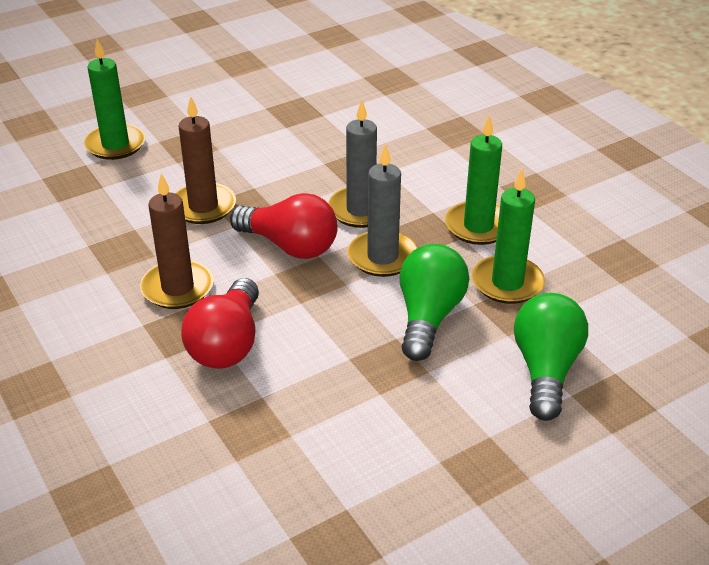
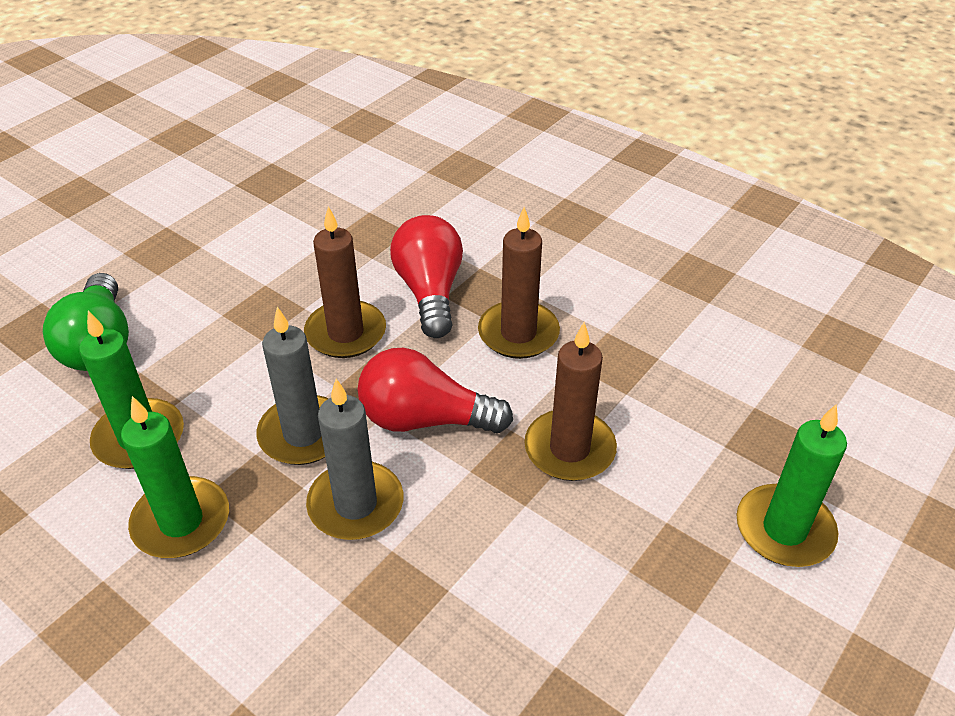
camera: 160 degrees right, 5 degrees up
(321, 324) = (346, 333): none -> brown candle
(428, 316) = (231, 370): green light bulb -> none

